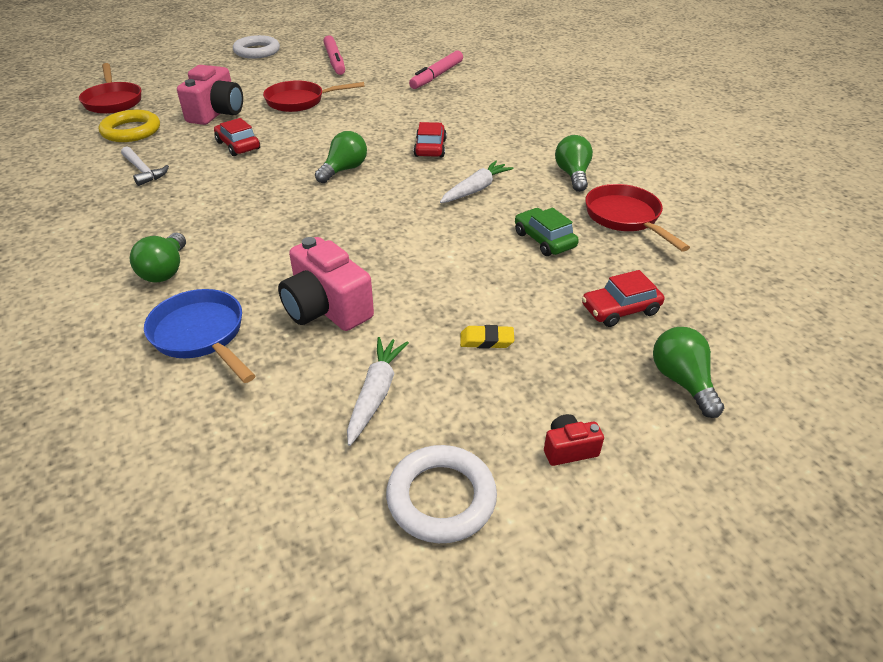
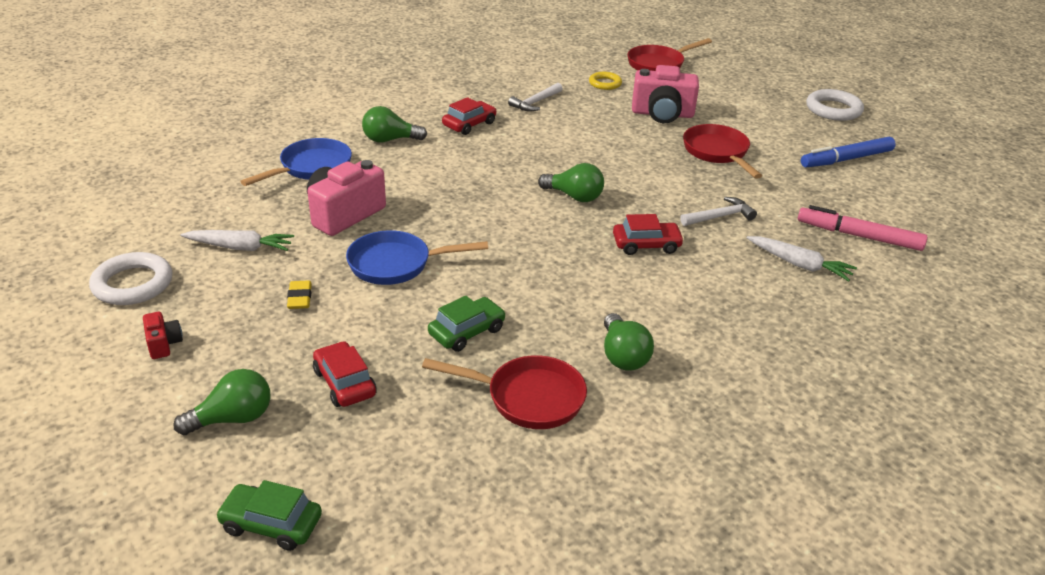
camera: 80 degrees right, 5 degrees down
(131, 131) = (605, 83): yellow ring -> yellow ring, size x0.61
(238, 145) = (600, 135): red car -> red car (469, 124)
(334, 61) = (846, 159): pink marker -> blue marker
(398, 115) = (720, 216): none -> white hammer
(434, 274) = (396, 264): none -> blue pan
(475, 189) = (561, 281): white carrot -> white carrot (799, 265)
(572, 175) = (623, 356): green light bulb -> green light bulb turned 90 degrees clockwise
(625, 218) = (528, 398): red pan -> red pan turned 45 degrees clockwise
(801, 350) = (271, 524): none -> green car

